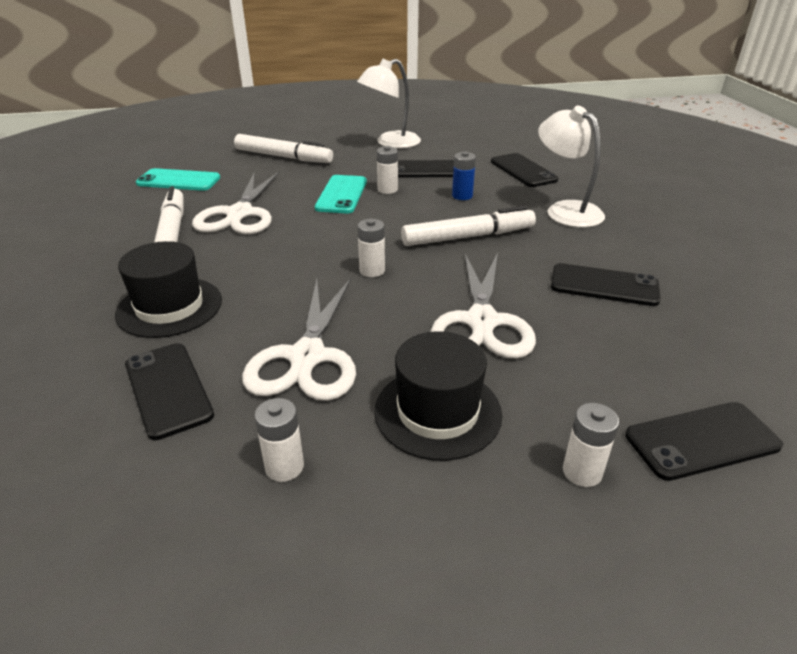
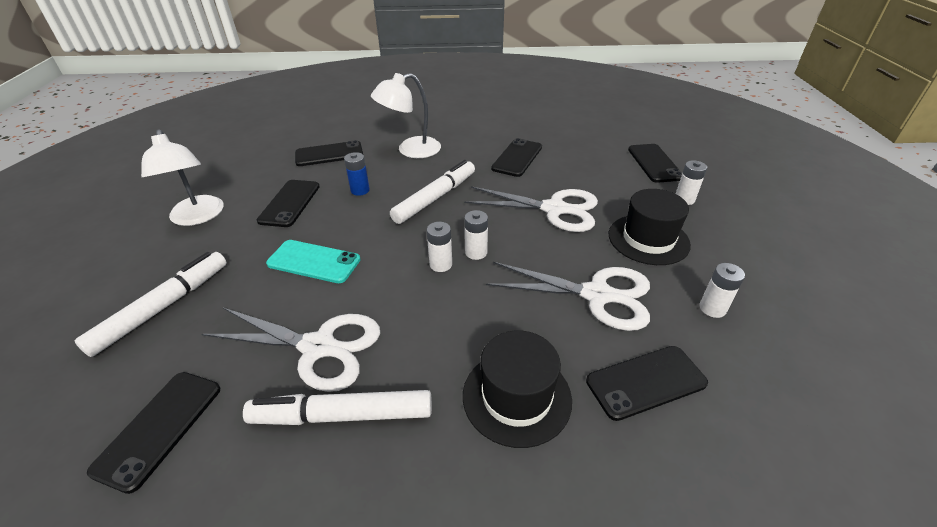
camera: 80 degrees left, 5 degrees up
(178, 181) = (159, 428): turquoise phone -> black phone
(387, 189) = (320, 230): white battery -> white battery (441, 264)
(468, 237) = (435, 198): white marker -> white marker turned 45 degrees clockwise

